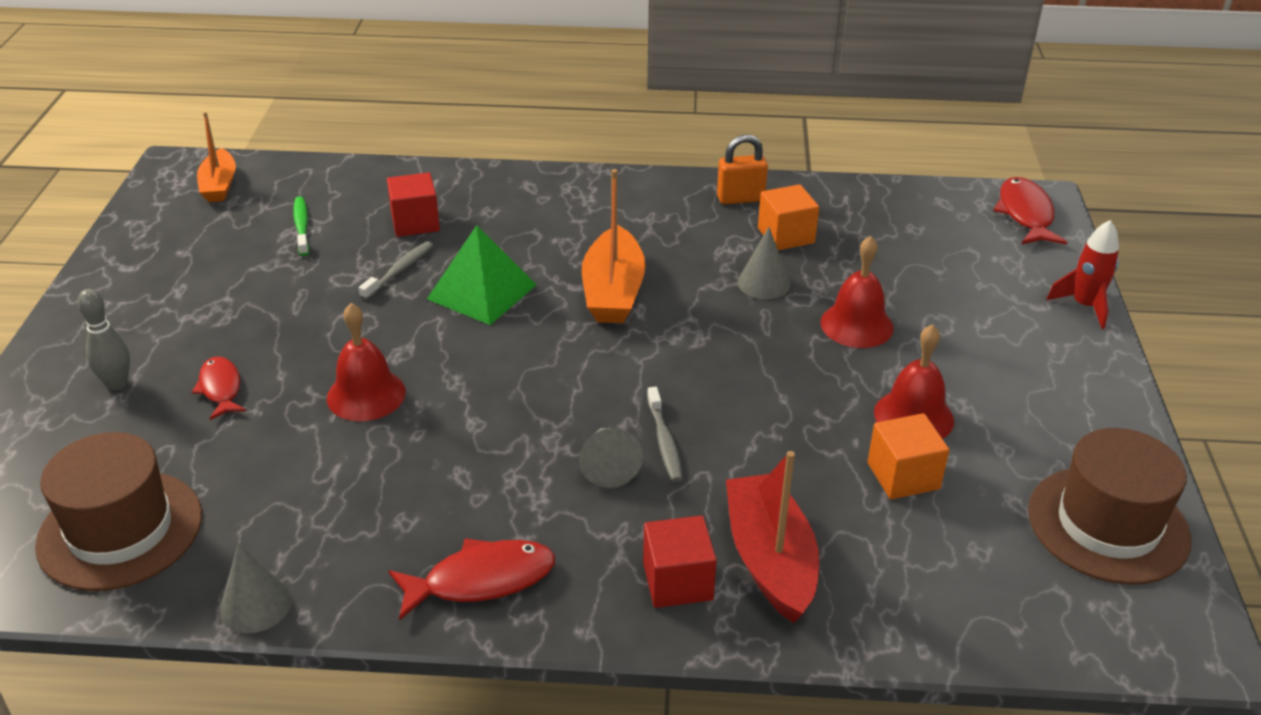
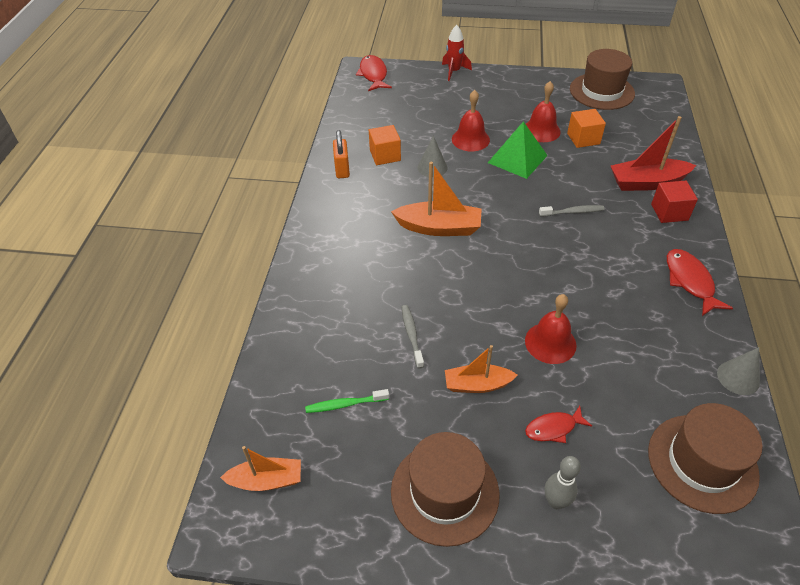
camera: 85 degrees left, 10 degrees up
(162, 299) = (444, 492): none -> brown hat
(306, 325) = (477, 385): none -> orange boat
(399, 271) = (412, 335): grey toothbrush -> grey toothbrush turned 45 degrees clockwise
(415, 222) = (349, 330): red cube -> none
(482, 291) = (438, 289): green pyramid -> green pyramid (517, 159)
(608, 465) = (595, 233): grey cone -> none
(1025, 214) = (373, 75): red fish -> red fish turned 75 degrees clockwise

